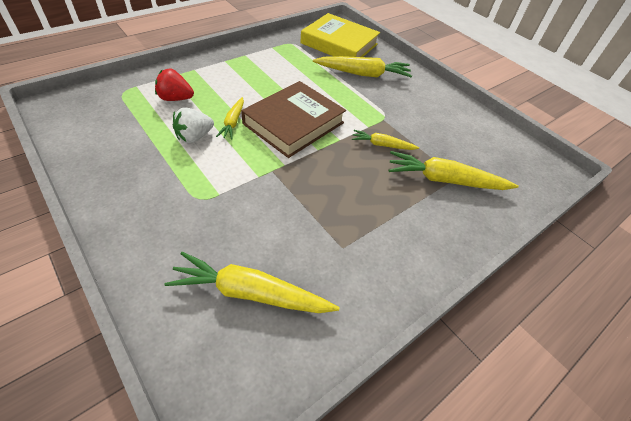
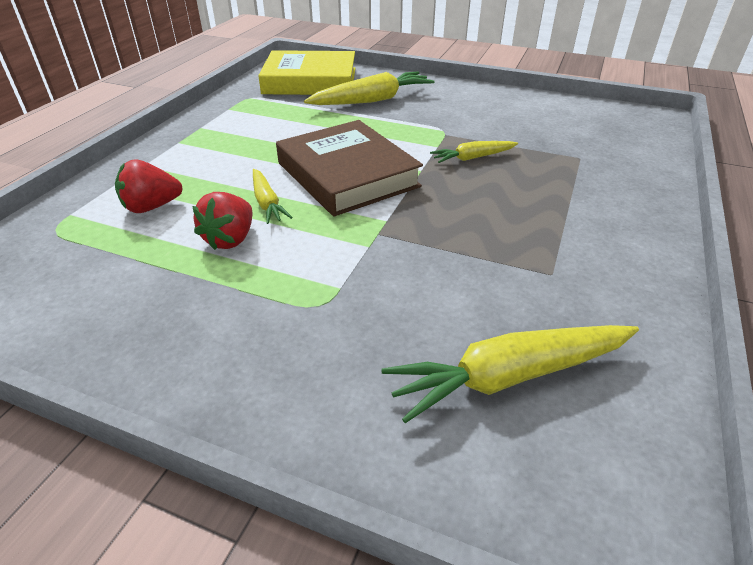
camera: 25 degrees left, 10 degrees down
(194, 137) = (230, 239): white strawberry -> red strawberry
(293, 123) = (347, 175): brown book -> brown book turned 45 degrees counterclockwise
(444, 180) = (572, 164): yellow carrot -> none

